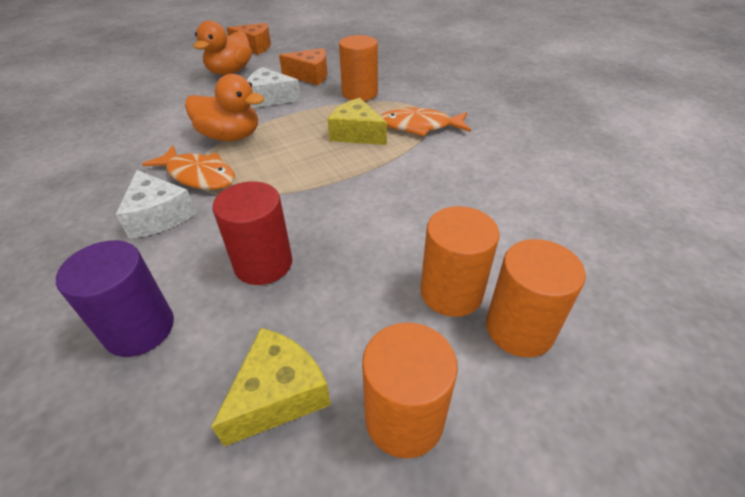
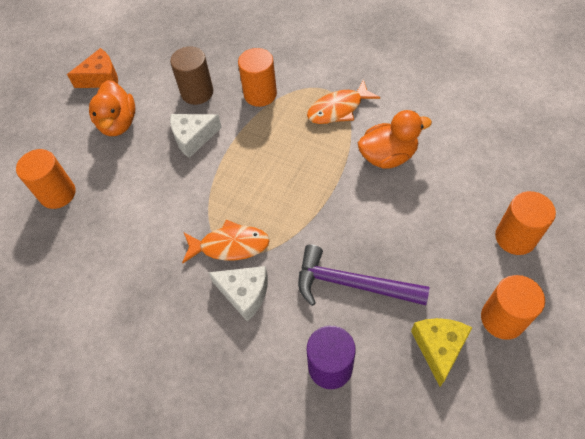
camera: 30 degrees left, 15 degrees up
(230, 136) = (209, 196): orange duck -> orange duck (388, 156)
(263, 264) = (352, 283): red cylinder -> purple hammer
(310, 75) = (197, 92): orange cheese -> brown cylinder
(356, 134) = (301, 141): yellow cheese -> none
(451, 292) = (467, 236): orange cylinder -> orange cylinder (58, 194)

